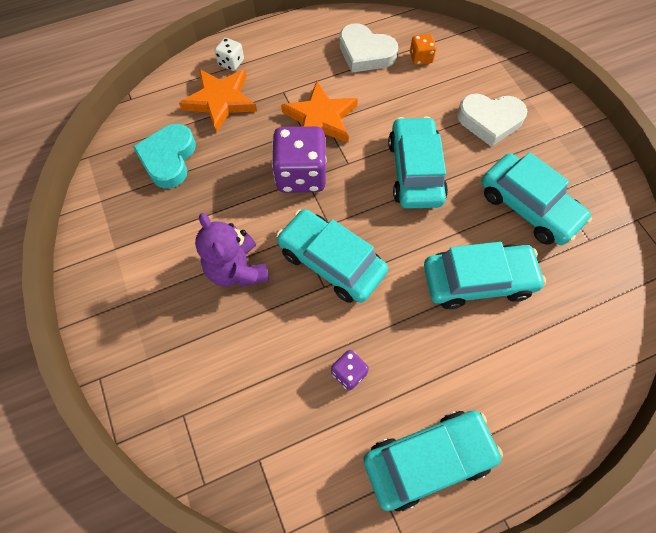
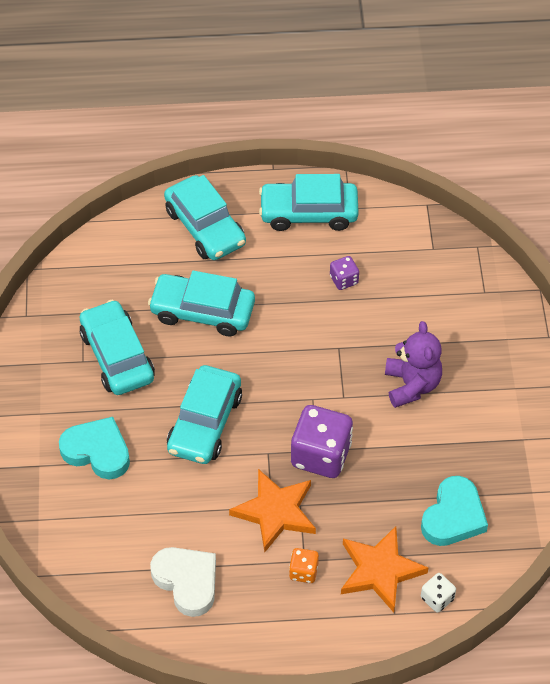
camera: 160 degrees left, 10 degrees down
(231, 63) = (352, 621): white dice -> white dice (437, 598)
(331, 262) = (324, 365): turquoise car -> turquoise car (205, 227)
(421, 58) = (126, 553): orange dice -> orange dice (303, 571)
(489, 121) = (97, 451): white heart -> turquoise heart

